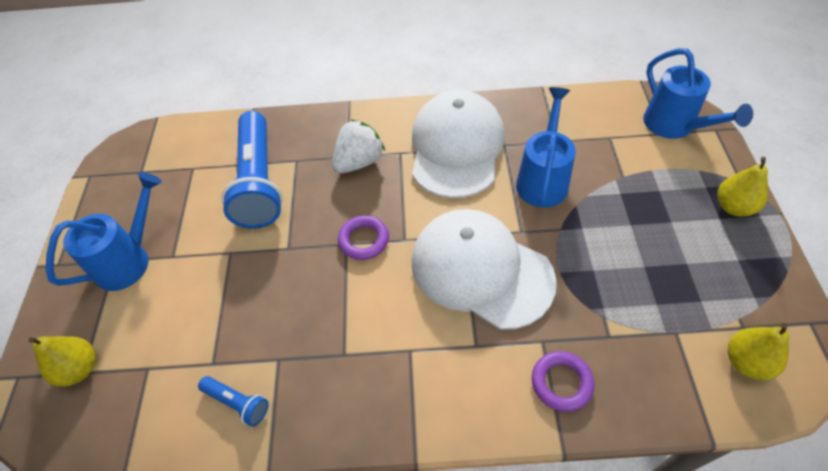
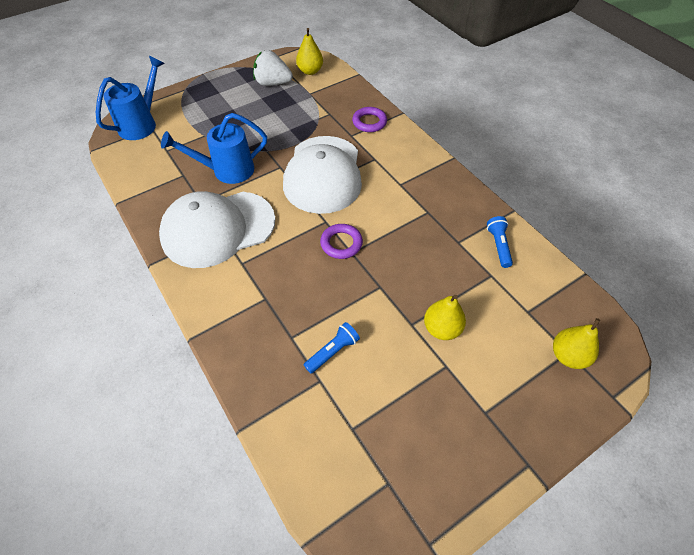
camera: 125 degrees left, 0 degrees up
(129, 260) = (475, 399): blue watering can -> none
(258, 182) = (333, 351): blue flashlight -> blue flashlight, size x0.43
(359, 162) = (267, 286): white strawberry -> white strawberry (272, 83)
(733, 207) = (207, 89): yellow pear -> yellow pear (441, 328)

